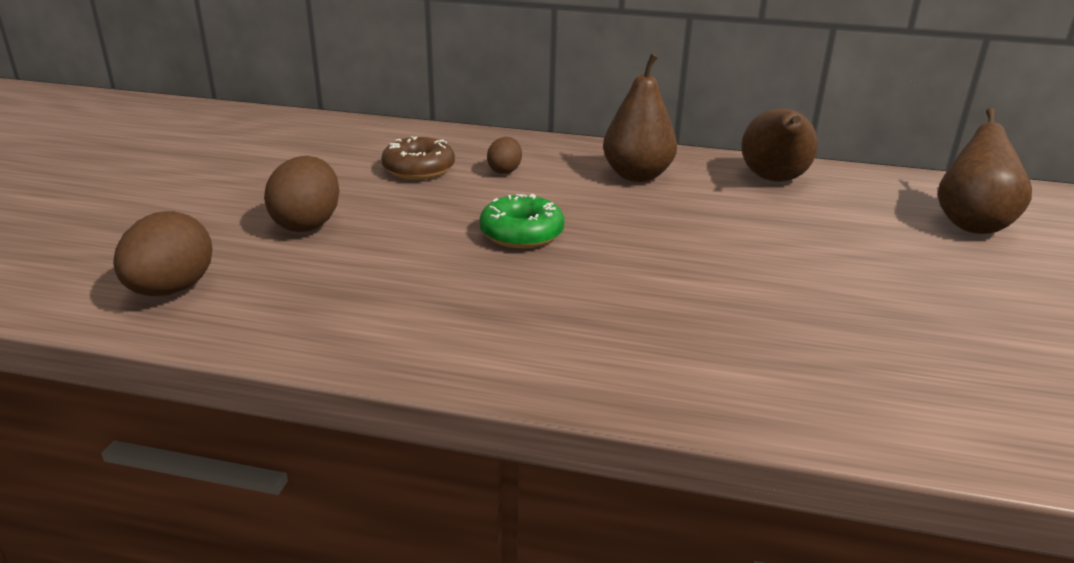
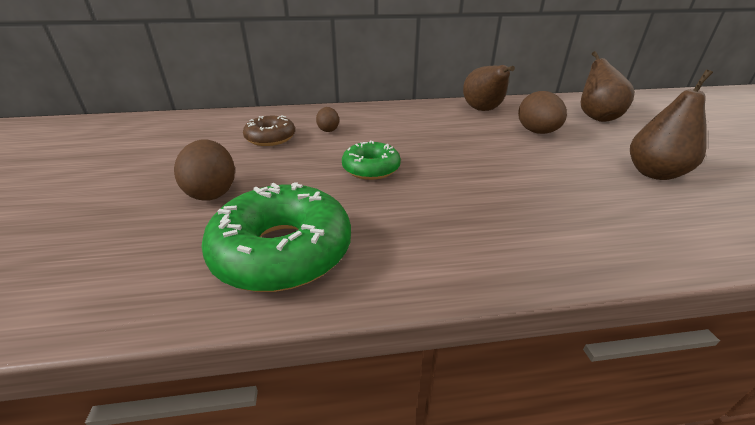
camera: 20 degrees left, 5 degrees up
(171, 290) = (120, 277): brown egg -> brown egg (537, 132)
(345, 304) = (282, 251): none -> green donut
(637, 176) = (409, 120): brown pear -> brown pear (654, 173)

